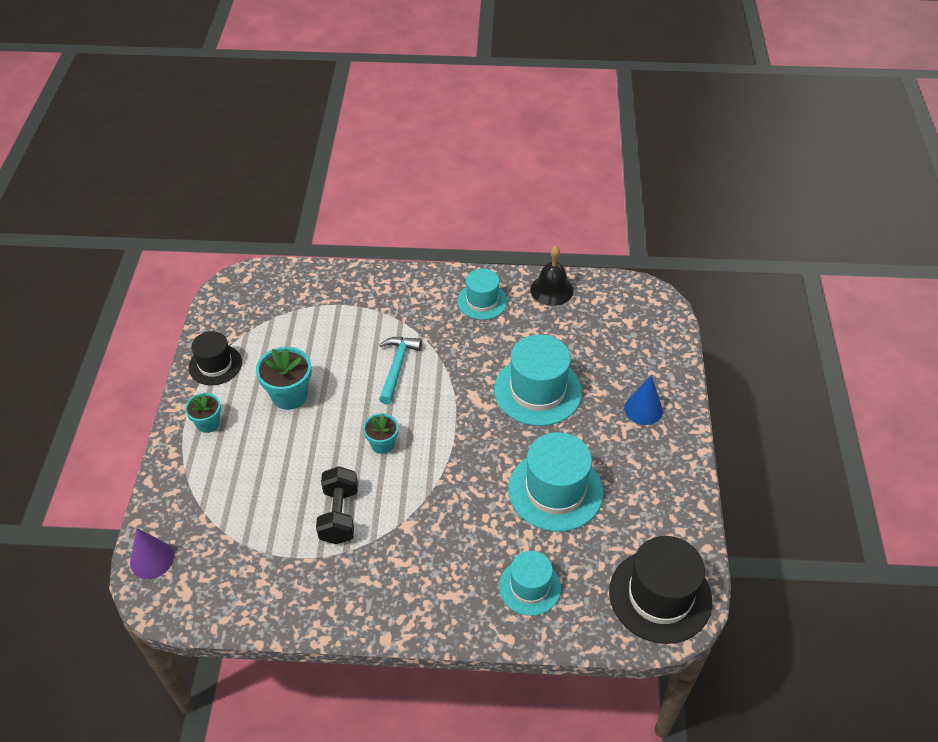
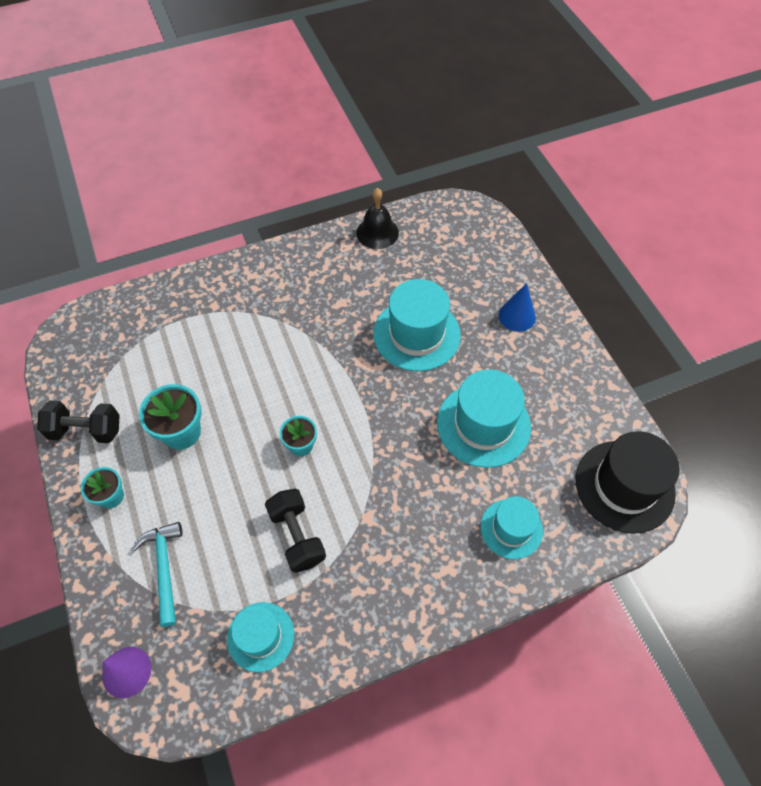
camera: 25 degrees left, 10 degrees up
(215, 365) = (86, 430): black hat -> black dumbbell
(397, 367) = (274, 361): turquoise hammer -> turquoise hammer (164, 568)
(482, 301) = (320, 266): turquoise hat -> turquoise hat (260, 636)

